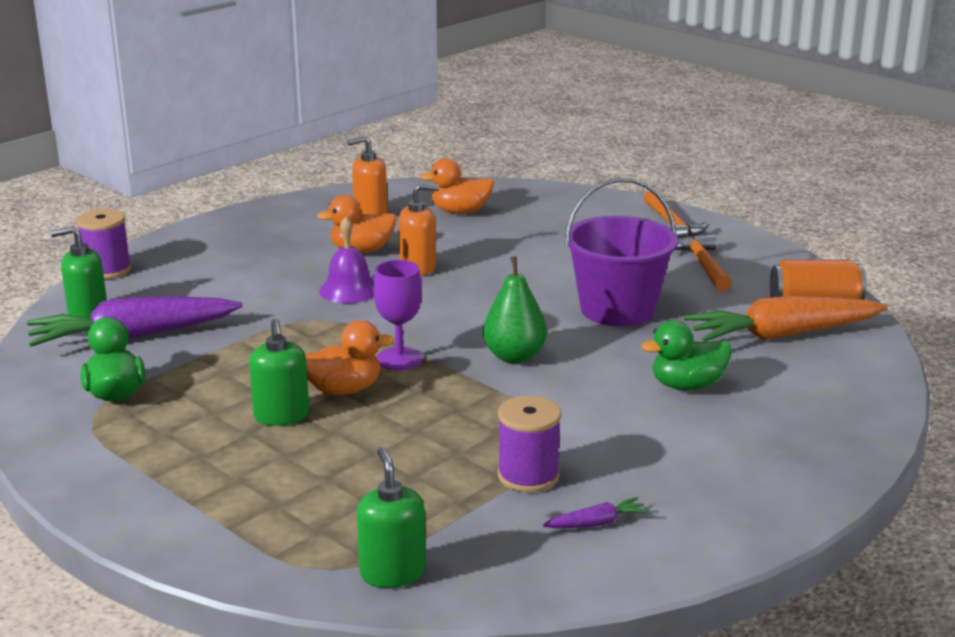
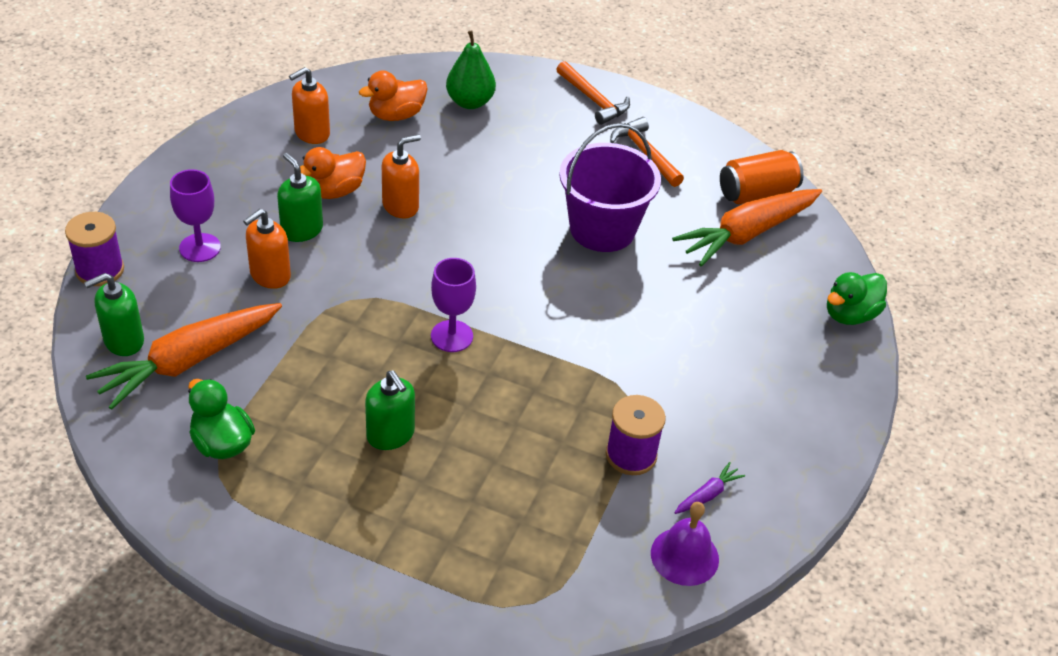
camera: 25 degrees left, 20 degrees up
(133, 336) = (188, 361): purple carrot -> orange carrot
(207, 268) = (200, 248): none -> purple goblet
(255, 294) = (270, 275): none -> orange soap dispenser
(344, 390) = (426, 388): orange duck -> none
(349, 290) = (355, 251): purple bell -> purple bell (684, 556)
(392, 572) = (583, 593): green soap dispenser -> green soap dispenser (301, 230)
(514, 356) = (547, 310): green pear -> green pear (470, 102)
(687, 385) = (702, 315): green duck -> green duck (850, 315)

